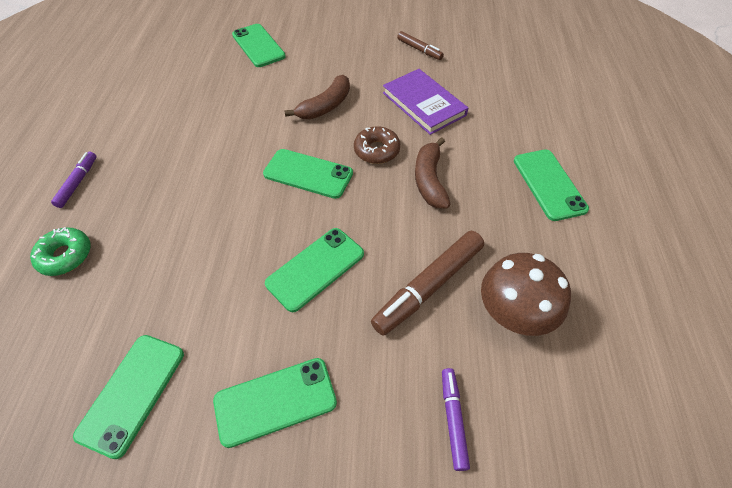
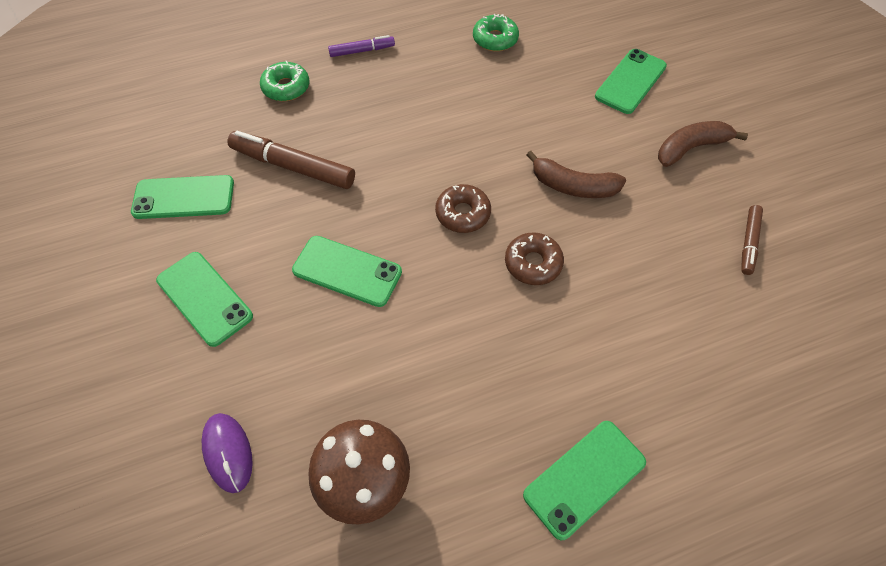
camera: 65 degrees right, 5 degrees up
(152, 95) = (495, 39): none -> green donut
(308, 174) = (463, 213): green phone -> brown donut
(423, 104) = (643, 284): purple book -> none
(428, 286) = (367, 382): brown marker -> brown marker (293, 167)
(429, 180) = (516, 334): brown banana -> brown banana (690, 148)
(453, 419) = (228, 452): purple marker -> purple mouse

